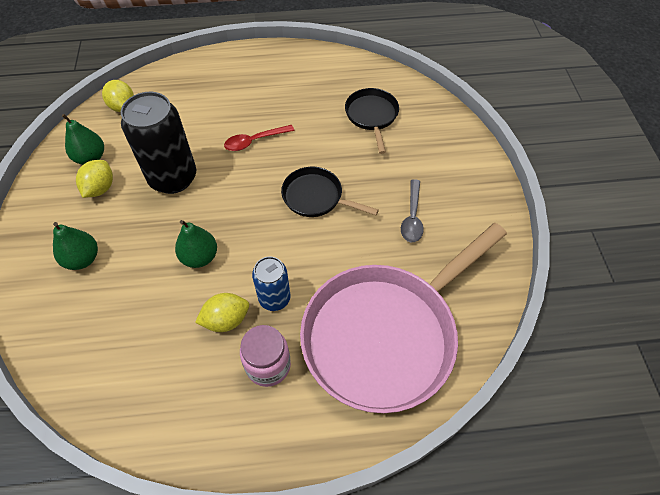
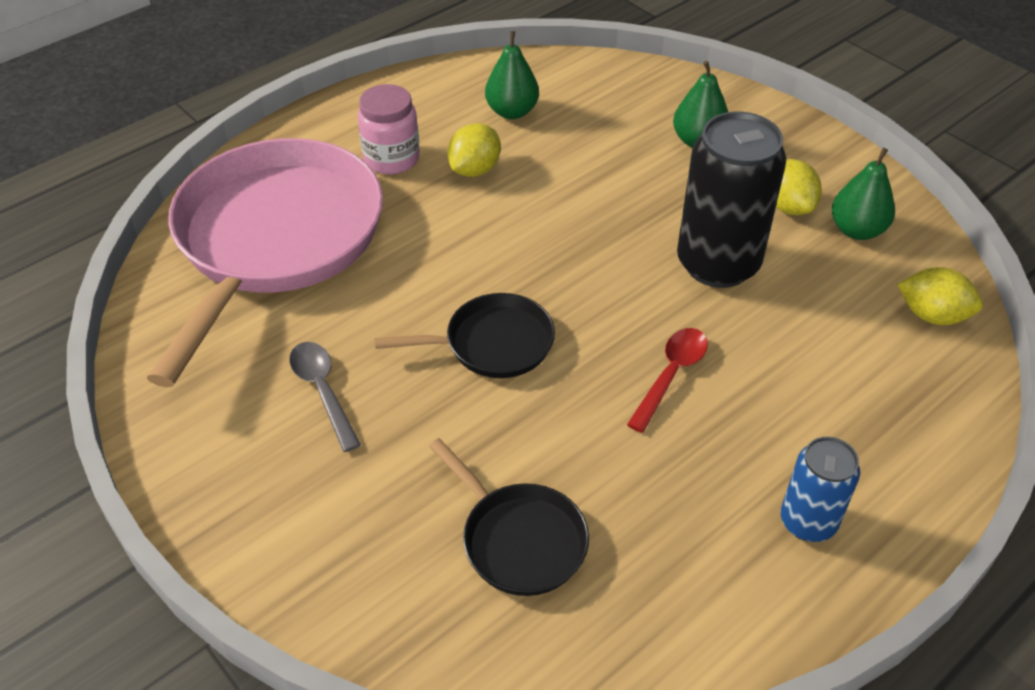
camera: 145 degrees right, 10 degrees down
(200, 257) = (571, 204): green pear -> green pear (512, 112)
(274, 298) = (439, 210): blue can -> blue can (808, 522)

